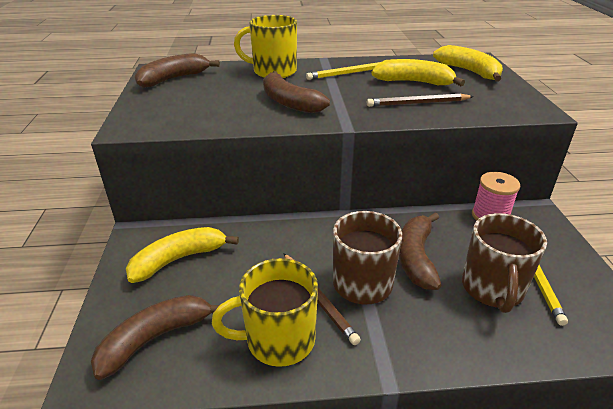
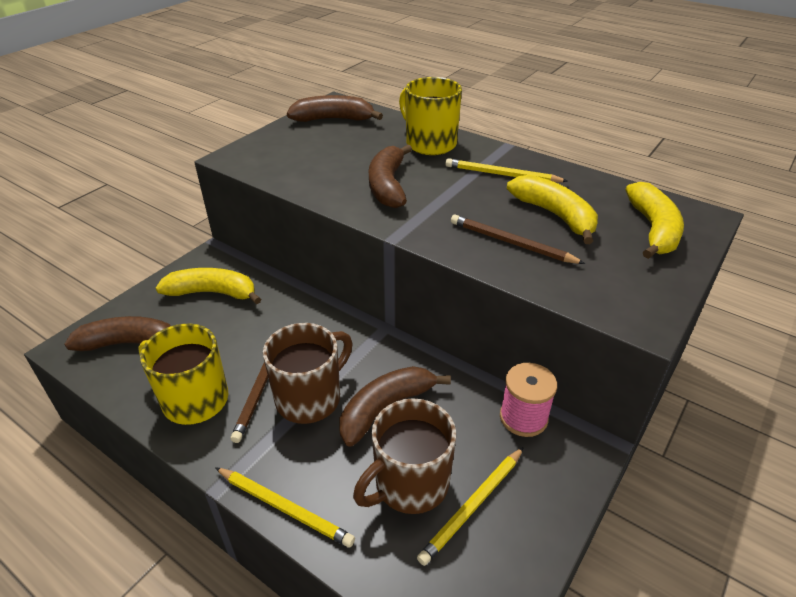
camera: 40 degrees right, 5 degrees up
(449, 358) = (284, 507): none -> yellow pencil

